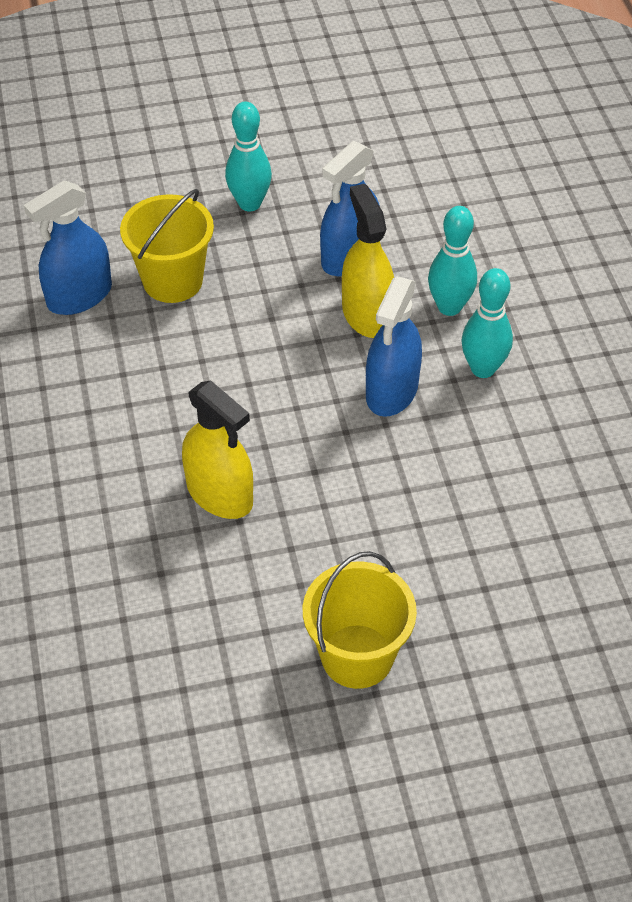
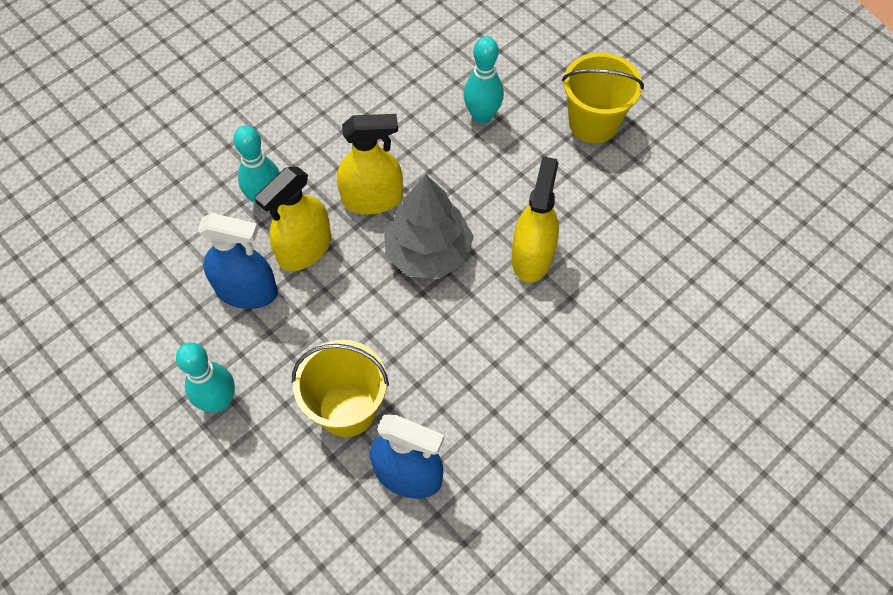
camera: 120 degrees left, 10 degrees up
(291, 408) = (428, 252): none -> grey tree
(392, 391) = (372, 199): blue spray bottle -> yellow spray bottle
(483, 368) = (317, 155): turquoise bowling pin -> turquoise bowling pin (482, 116)

